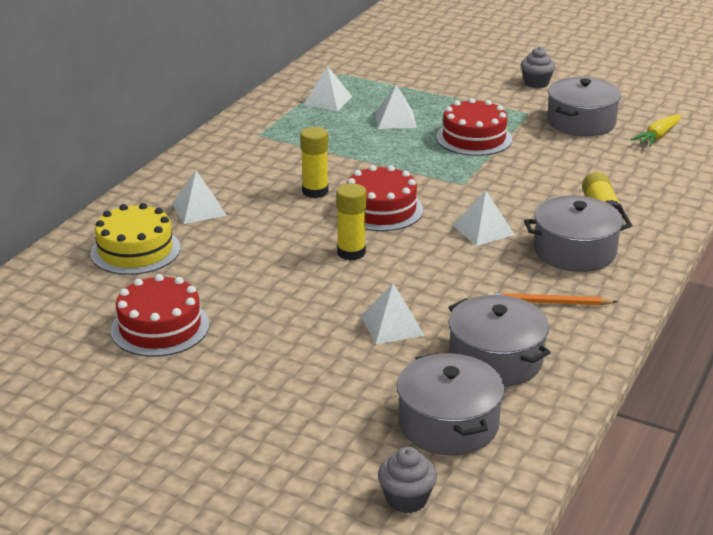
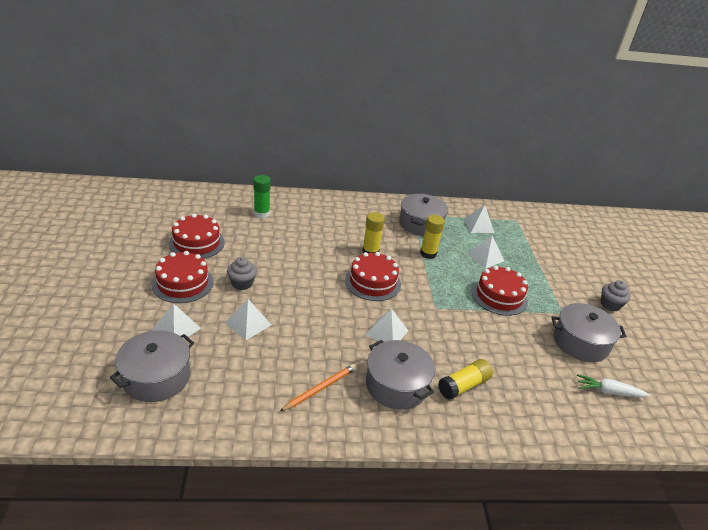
camera: 55 degrees right, 5 degrees up
(135, 250) = (261, 213): yellow cake -> green glue stick
(199, 209) = (316, 219): white pyramid -> white pyramid (176, 328)
(255, 361) = (183, 283): none -> red cake
(351, 252) = (315, 285): yellow glue stick -> yellow glue stick (428, 254)
(406, 499) = (74, 380): grey cupcake -> grey cupcake (242, 283)
(495, 359) = (237, 380): grey pot -> grey pot (420, 224)
(548, 303) = (320, 388): orange pencil -> orange pencil turned 75 degrees clockwise
(657, 136) = (608, 392): yellow carrot -> white carrot

